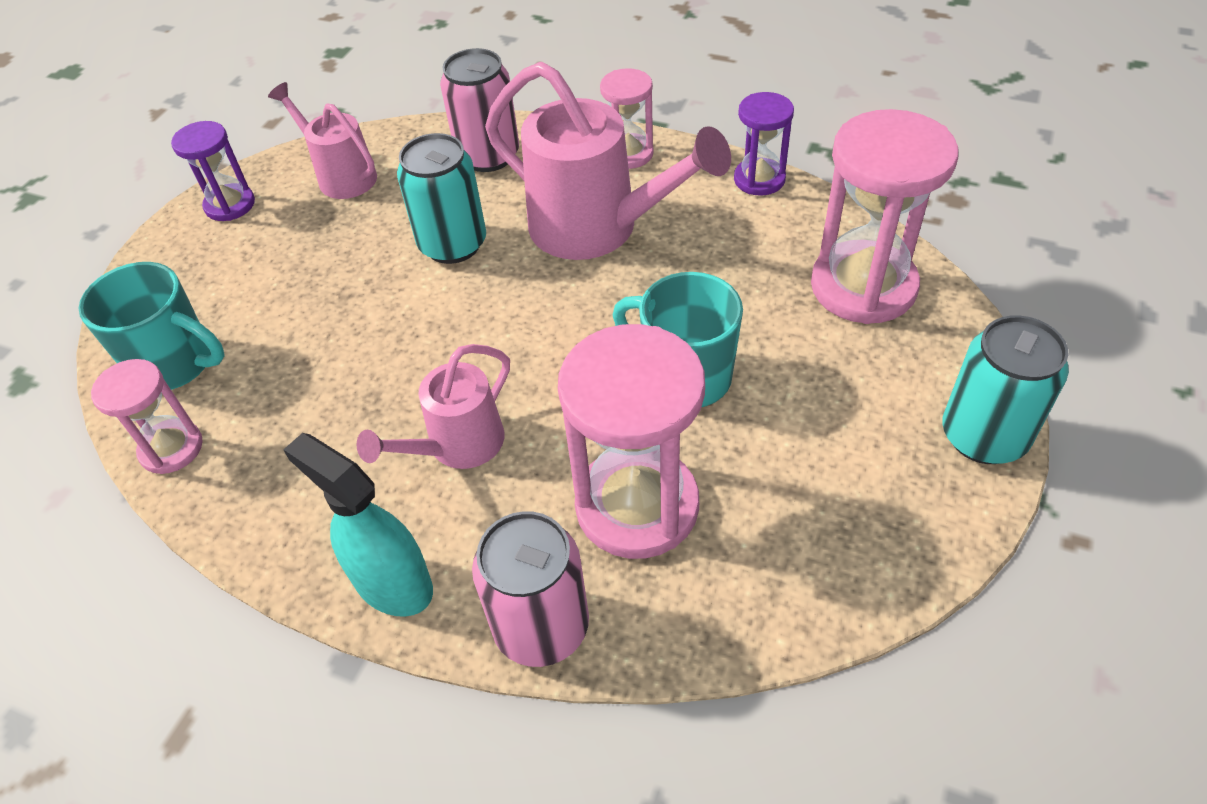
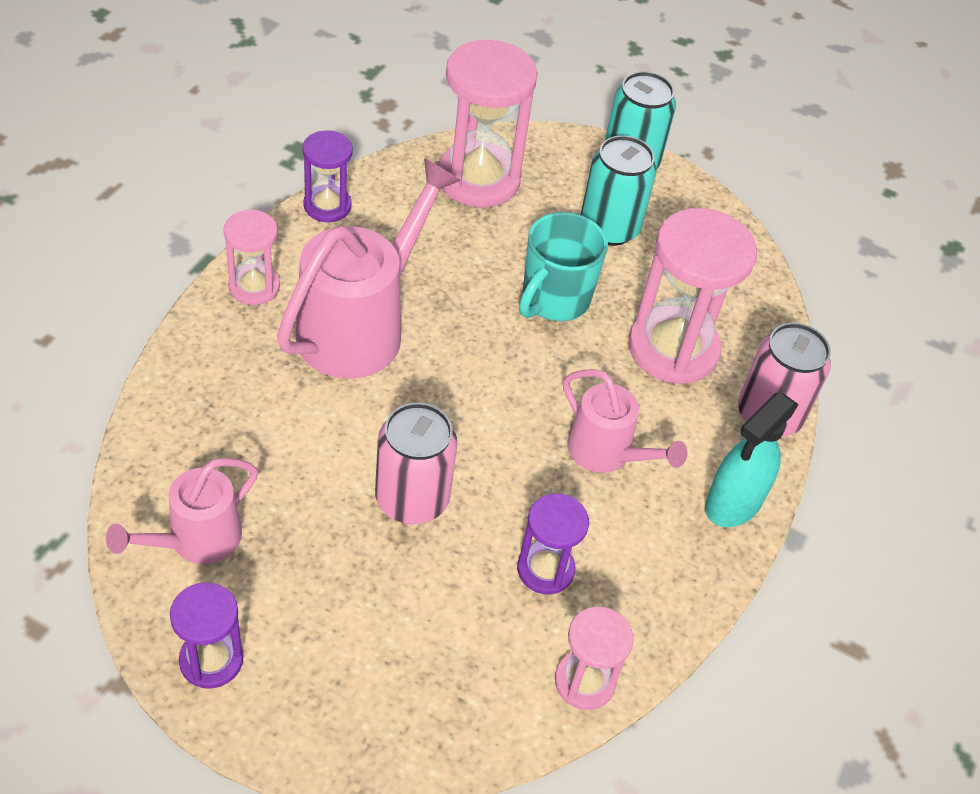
camera: 95 degrees left, 0 degrees up
(175, 364) = (472, 692): turquoise mug -> none
(304, 405) = (545, 569): none -> purple hourglass
(453, 244) = (350, 440): turquoise can -> turquoise can (609, 228)
(488, 156) = (212, 399): pink can -> pink can (412, 499)

